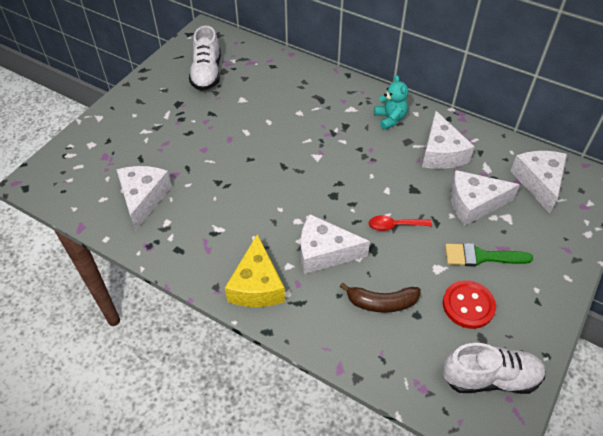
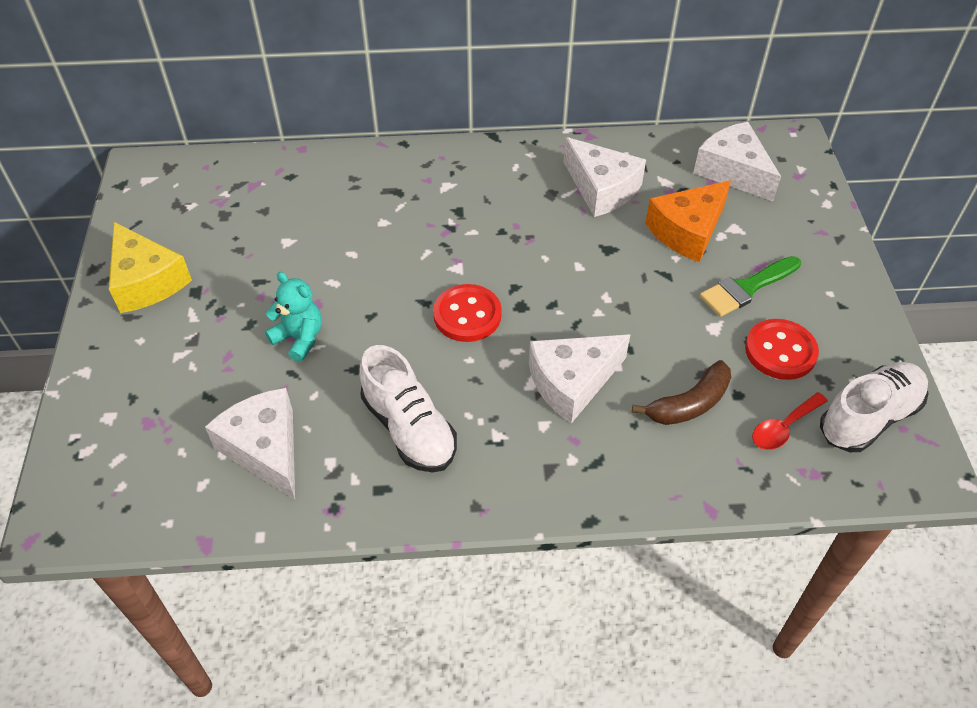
camera: 35 degrees left, 0 degrees up
(207, 73) = (201, 229): white shoe -> white shoe (409, 428)
(257, 285) = (526, 472): yellow cheese -> yellow cheese (146, 281)
(300, 185) = (467, 315): none -> red button
(390, 119) = (506, 175): turquoise teddy bear -> turquoise teddy bear (299, 338)
(395, 225) = (624, 304): red spoon -> red spoon (783, 427)
(473, 203) = (687, 231): white cheese -> orange cheese

